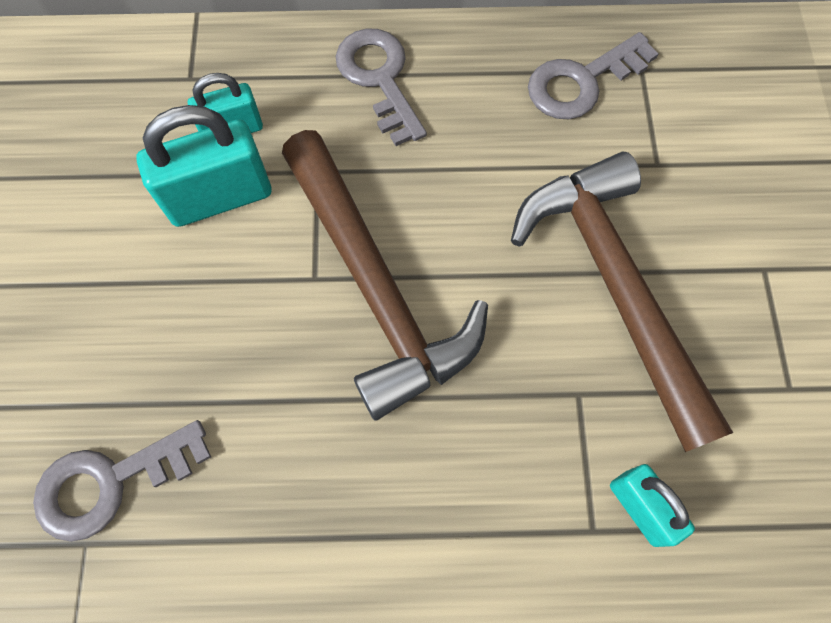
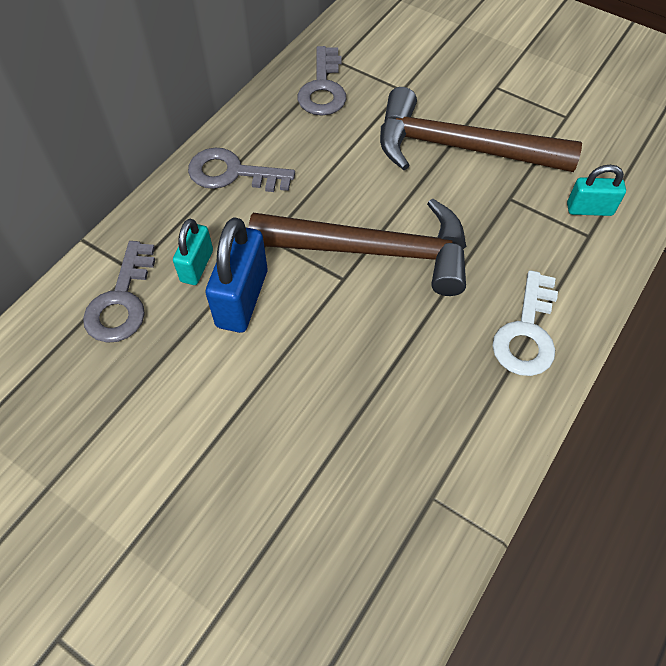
camera: 55 degrees left, 10 degrees down
(111, 482) = (400, 460): grey key -> grey key (122, 301)
(219, 197) = (242, 298): turquoise padlock -> blue padlock
(375, 531) = (527, 332): none -> white key

